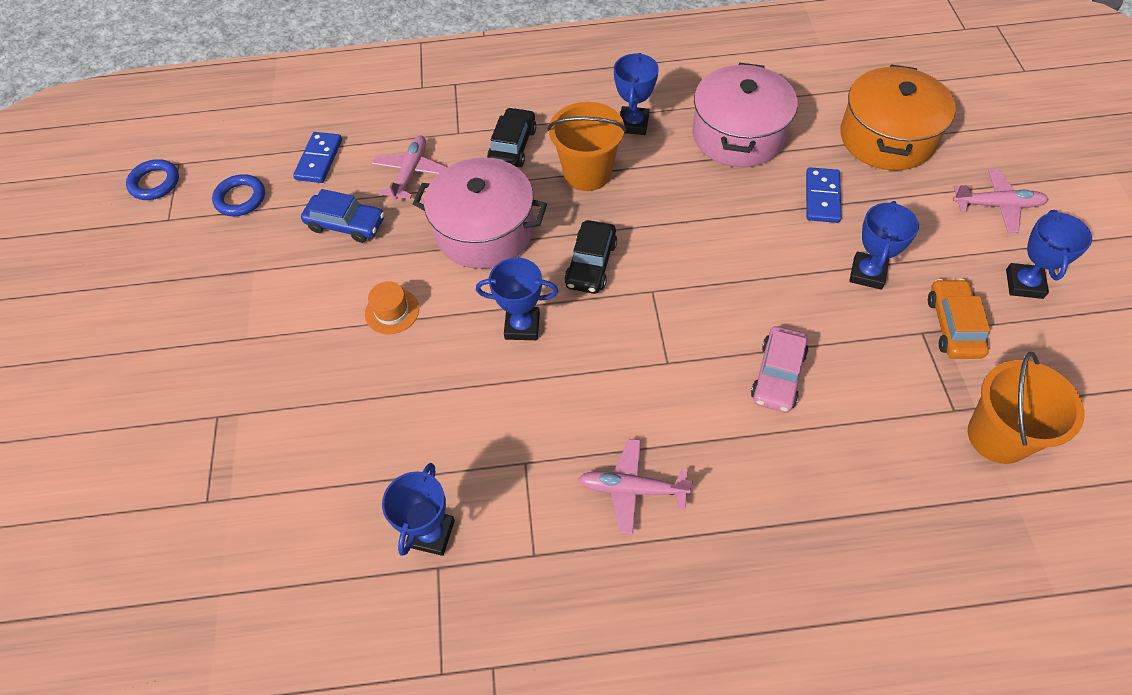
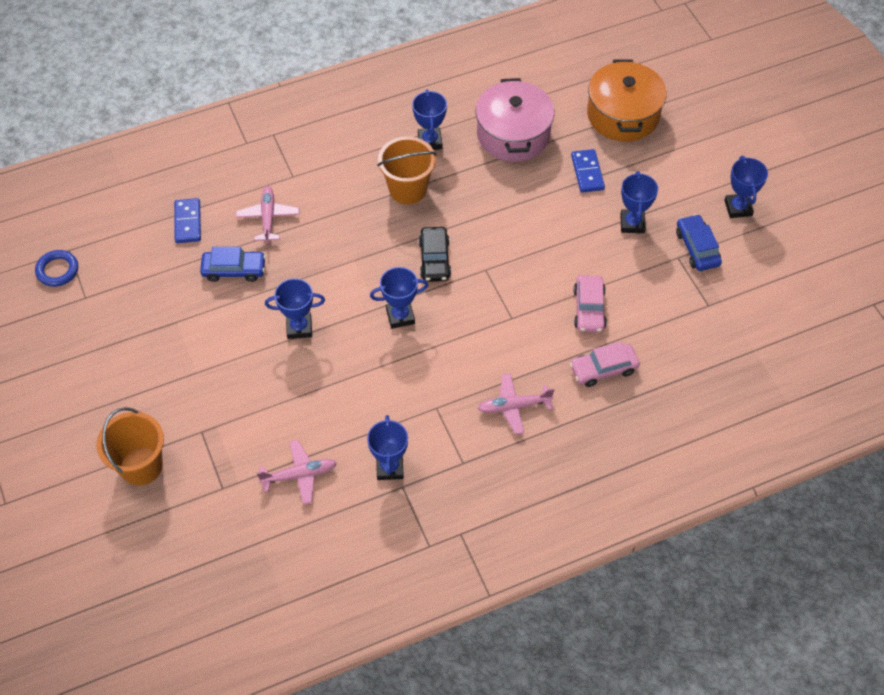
camera: 20 degrees left, 0 degrees up
(240, 198) = (137, 268): blue ring -> none
(392, 311) = (299, 328): orange hat -> blue trophy
(484, 231) = (345, 251): pink pot -> none
(512, 146) = (341, 179): black car -> none
(776, 466) = (603, 369): none -> pink car
(953, 325) = (697, 248): orange car -> blue car
(997, 205) = (710, 153): pink plane -> pink plane (299, 475)
(998, 436) = (738, 315): orange bucket -> orange bucket (141, 466)

